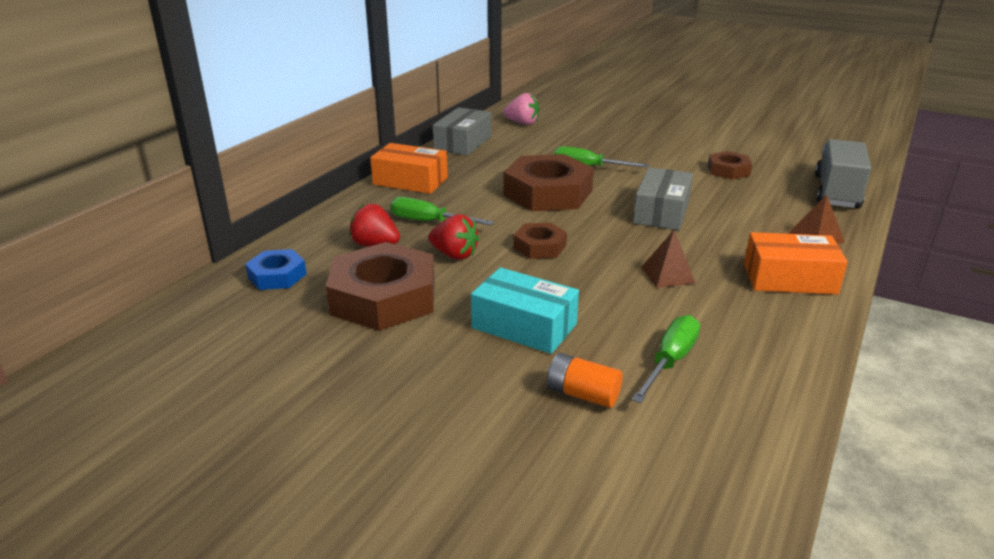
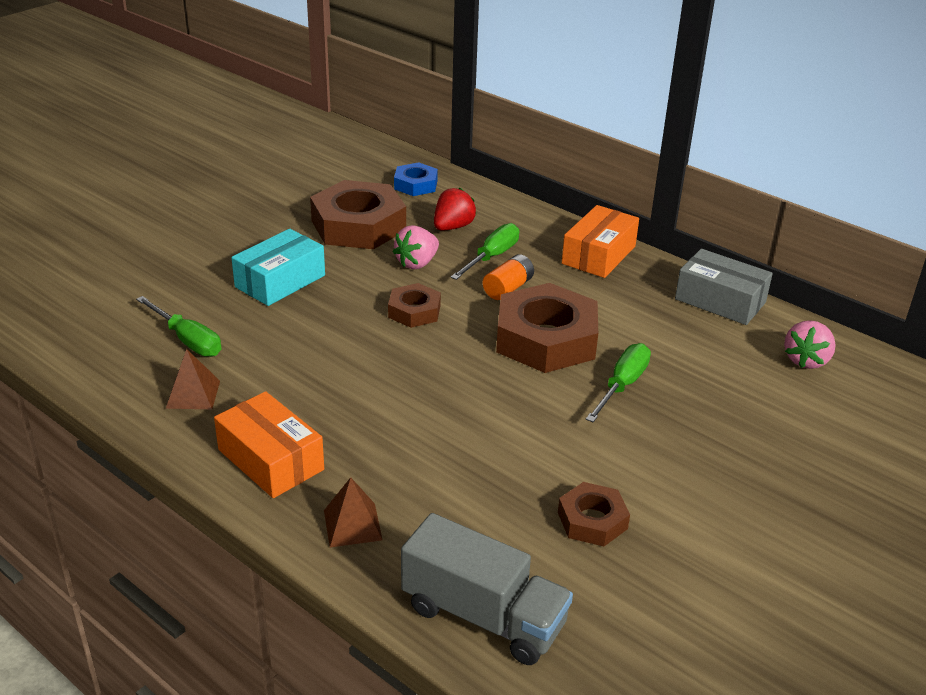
camera: 100 degrees right, 5 degrees up
(454, 255) = (417, 263): red strawberry -> pink strawberry
(583, 394) = (178, 291): orange battery -> orange battery (508, 288)
(661, 212) = (468, 413): grey box -> none
(668, 275) = (321, 377): brown pyramid -> brown pyramid (193, 394)
(789, 279) = (271, 460): orange box -> orange box turned 60 degrees counterclockwise

